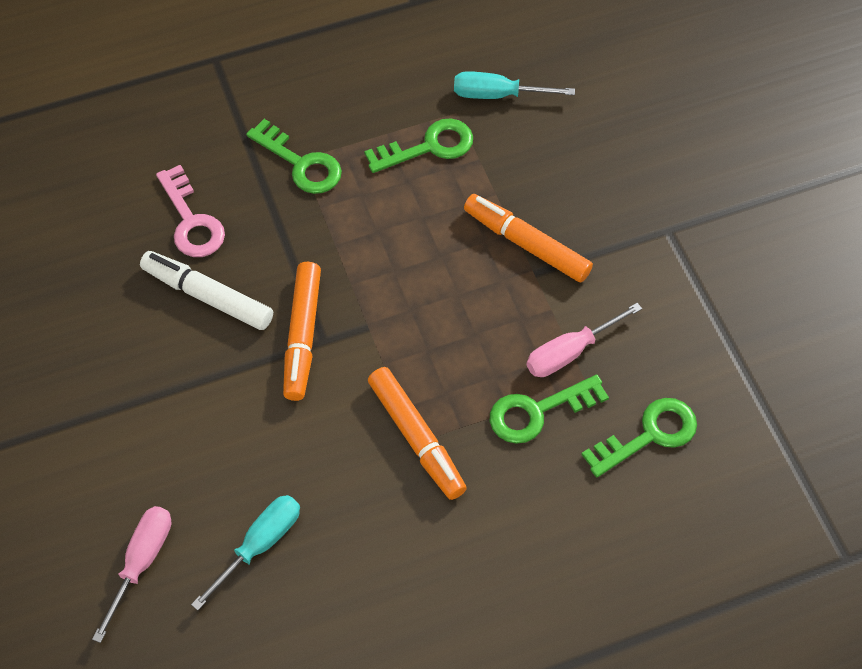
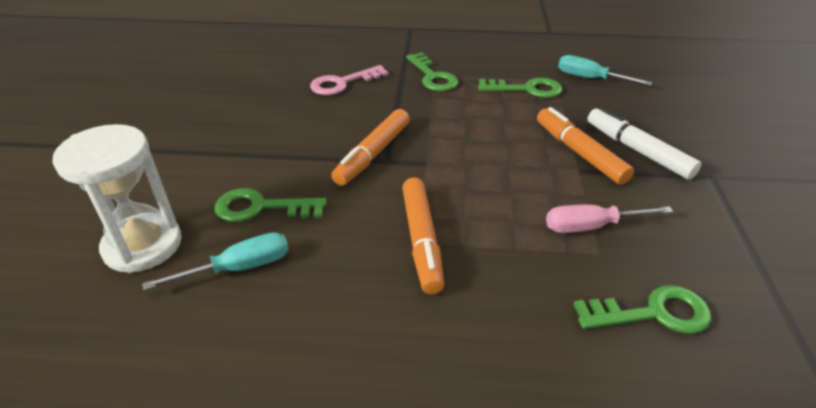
camera: 25 degrees right, 20 degrees down
(142, 561) = (143, 245): pink screwdriver -> white hourglass
(191, 221) = (343, 83): pink key -> pink key turned 60 degrees clockwise
(208, 296) = (324, 117): white marker -> white marker (637, 150)
(537, 411) = (542, 258): green key -> green key (261, 208)

